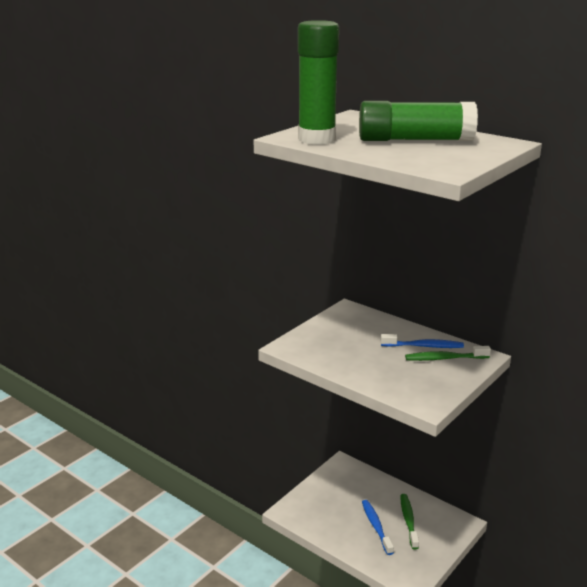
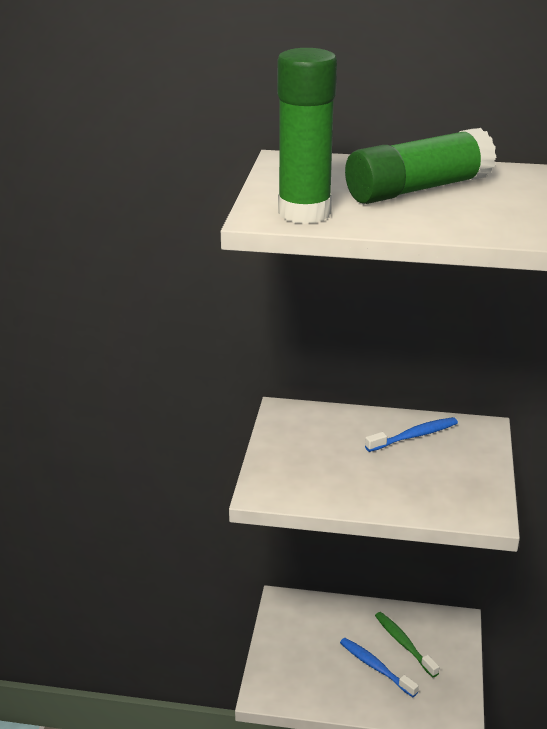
camera: 30 degrees left, 5 degrees up
(444, 358) = (450, 445): green toothbrush -> none

